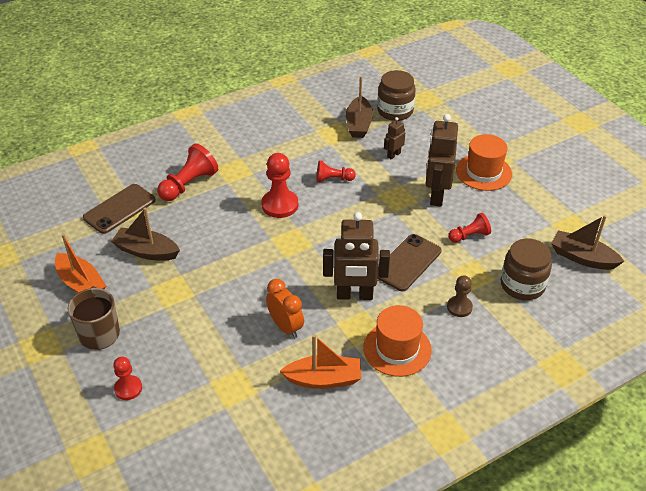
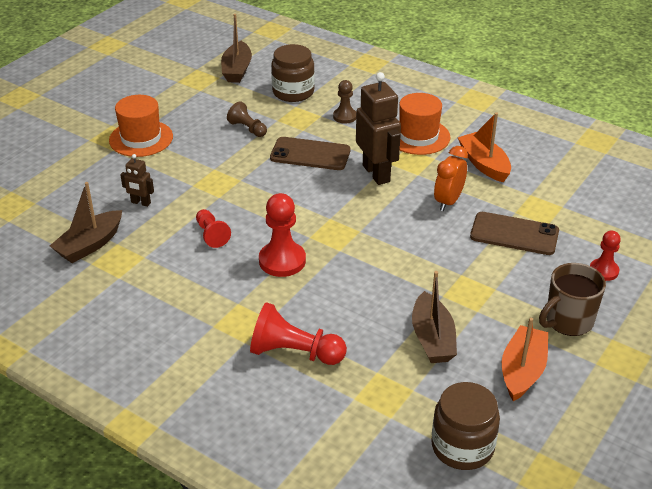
camera: 115 degrees left, 5 degrees down
(119, 209) = (382, 399): brown phone -> brown phone (514, 234)
(358, 124) = (90, 245): brown boat -> brown boat turned 150 degrees clockwise
(395, 111) = (47, 223): brown jar -> brown jar (462, 446)
(436, 195) = (197, 159): brown robot -> none
(469, 236) = (247, 129): red pawn -> brown pawn

